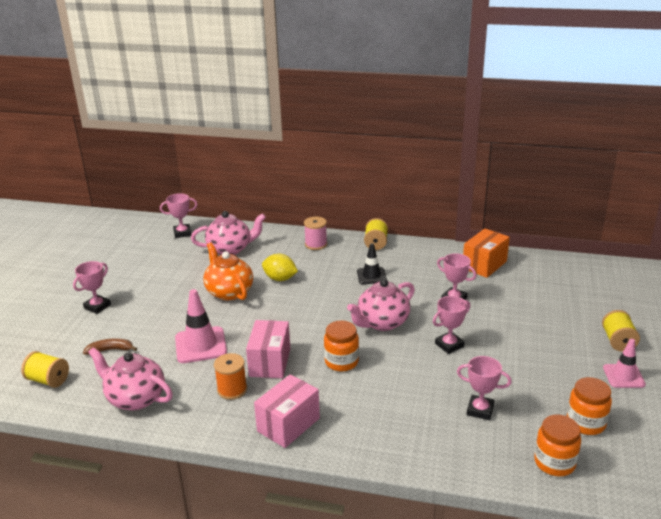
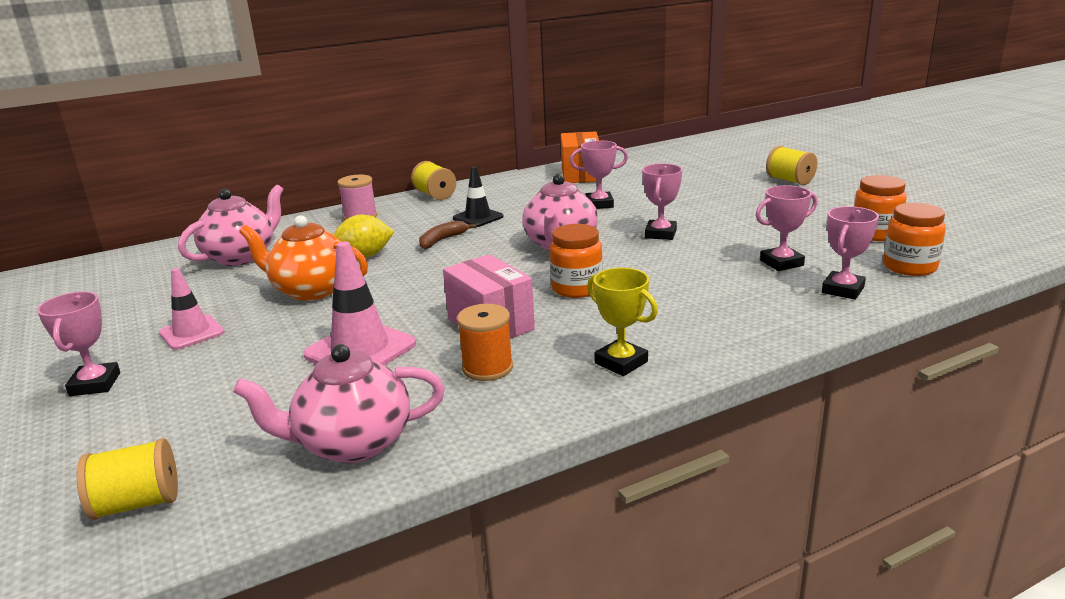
camera: 40 degrees left, 5 degrees down
(110, 350) = (208, 417): brown banana -> brown banana (442, 240)
(182, 233) = (130, 267): pink trophy -> pink trophy (843, 290)
(288, 424) = (621, 362): pink box -> yellow trophy
(623, 376) = (838, 197): pink traffic cone -> pink traffic cone (192, 333)

